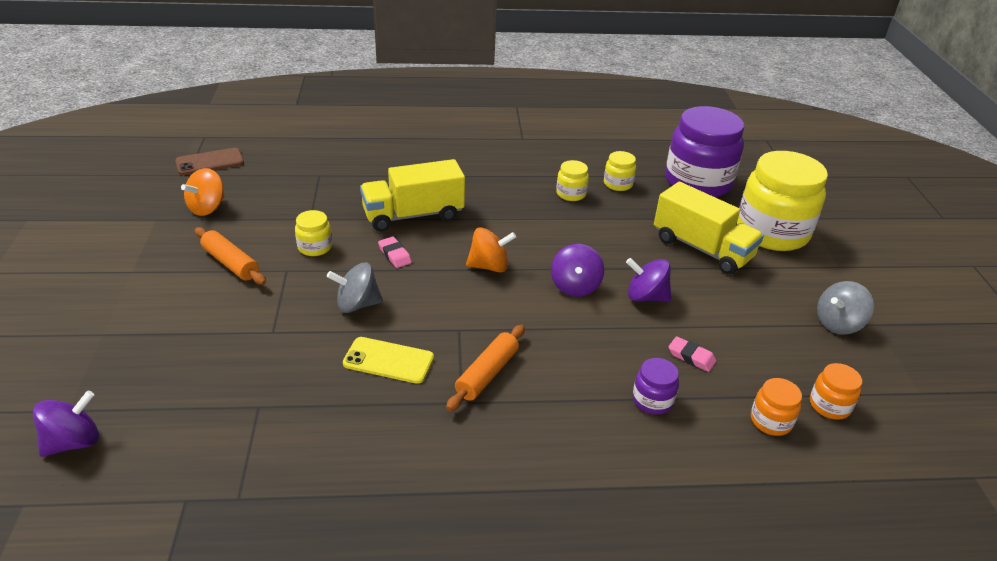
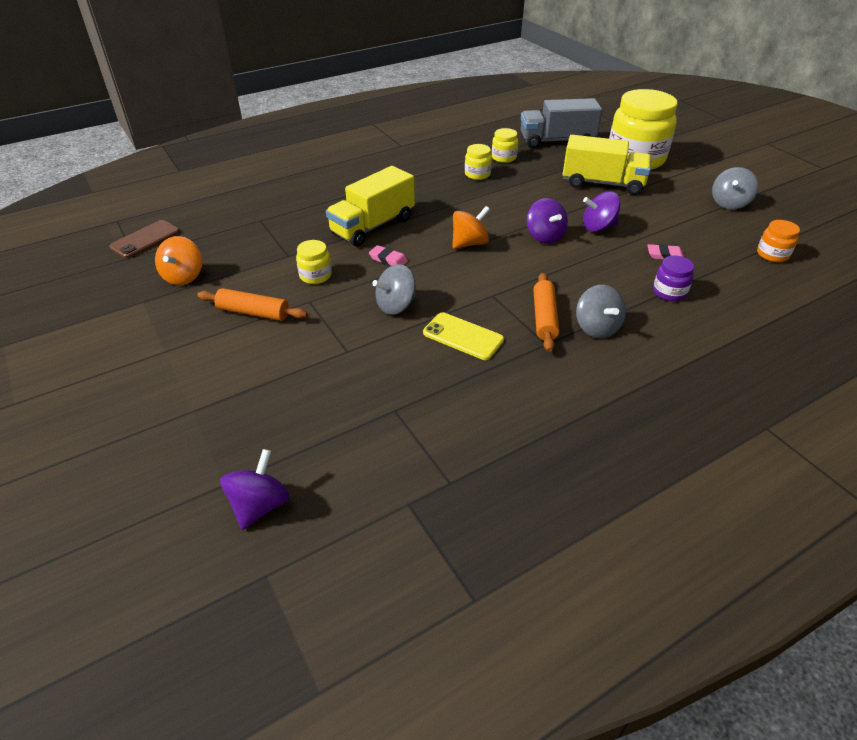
camera: 25 degrees left, 5 degrees up
(388, 360) = (463, 336): yellow phone -> yellow phone turned 45 degrees clockwise
(531, 407) = (597, 328): none -> grey spinning top
(698, 182) = (557, 141): purple jar -> grey truck
(771, 421) = (750, 277): orange jar -> none

